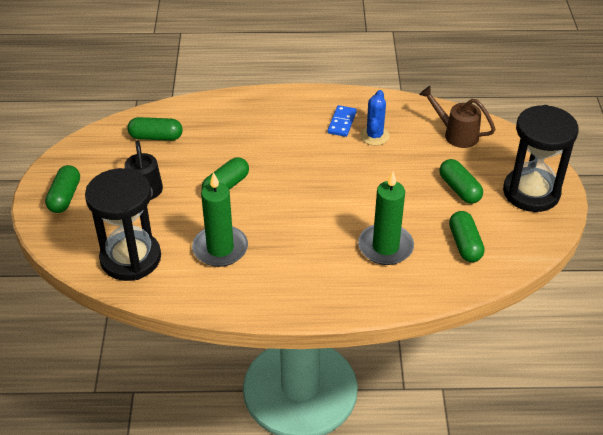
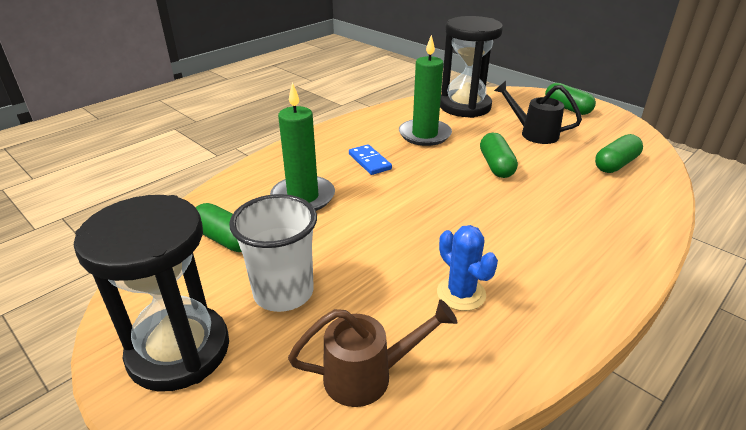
camera: 135 degrees right, 10 degrees down
(342, 122) = (519, 284): blue domino -> blue domino (369, 161)
(459, 189) = (283, 293): green capsule -> white cup

